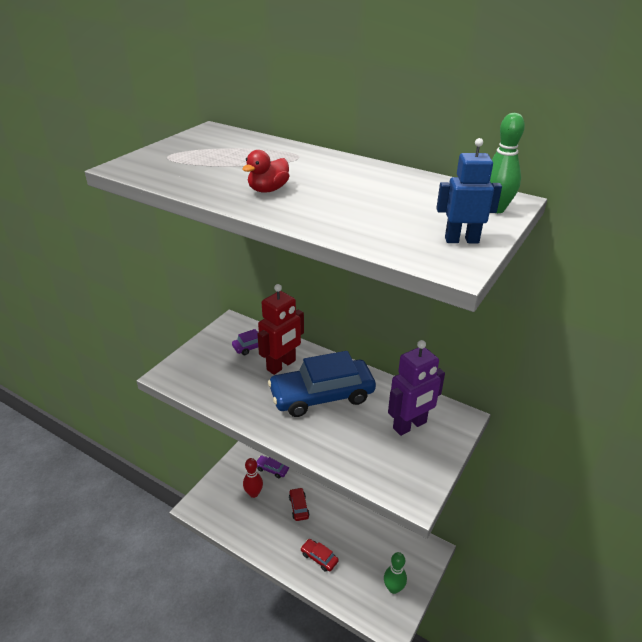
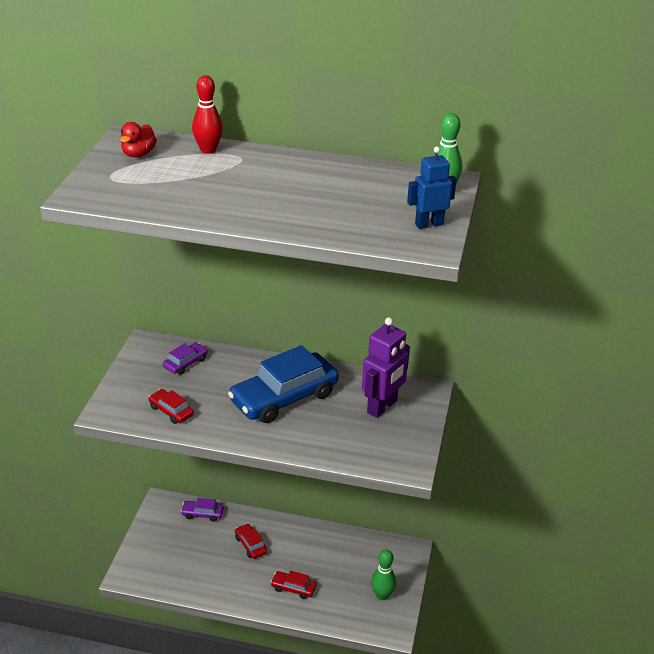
camera: 20 degrees left, 0 degrees up
(219, 386) = (171, 411): none -> red car
(253, 493) = (192, 544): red bowling pin -> red bowling pin (208, 150)
(268, 190) = (239, 201): red duck -> red duck (138, 154)
(281, 365) = (227, 377): red robot -> none

